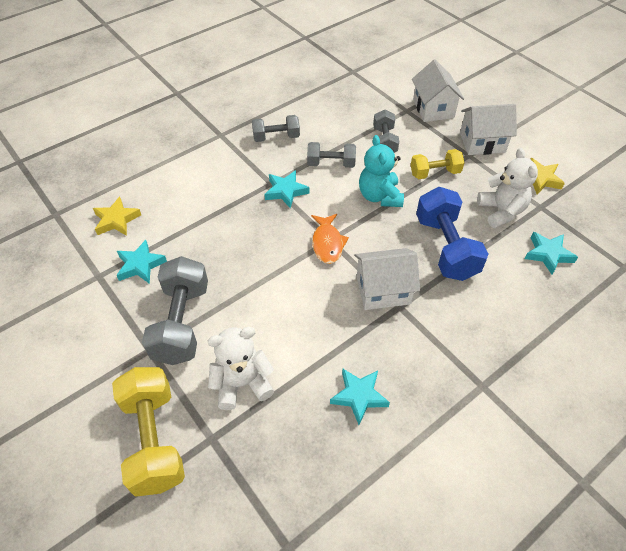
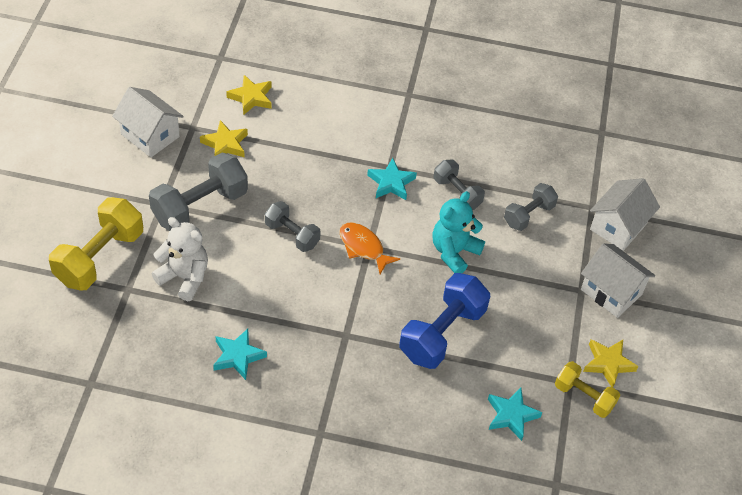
camera: 45 degrees right, 0 degrees up
(140, 265) = (225, 144): turquoise star -> yellow star
(276, 137) = (447, 134): grey dumbbell -> grey dumbbell (292, 235)
(327, 243) = (363, 247): orange fish -> orange fish turned 90 degrees clockwise
(383, 290) = (351, 314): white house -> white house (150, 135)
(435, 173) = (527, 276): yellow dumbbell -> yellow dumbbell (584, 397)
(501, 211) = (530, 353): white teddy bear -> none

